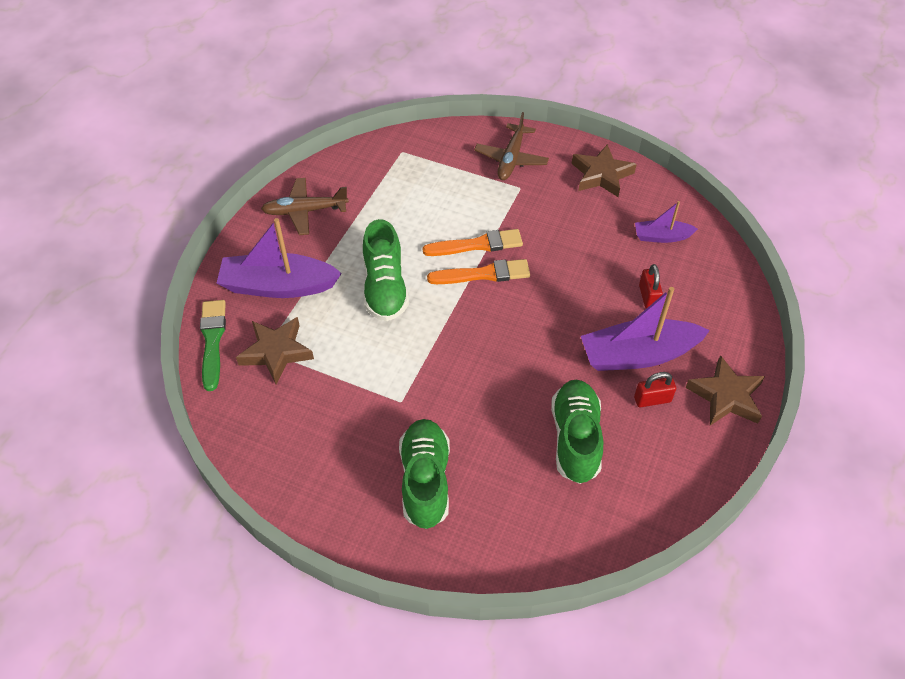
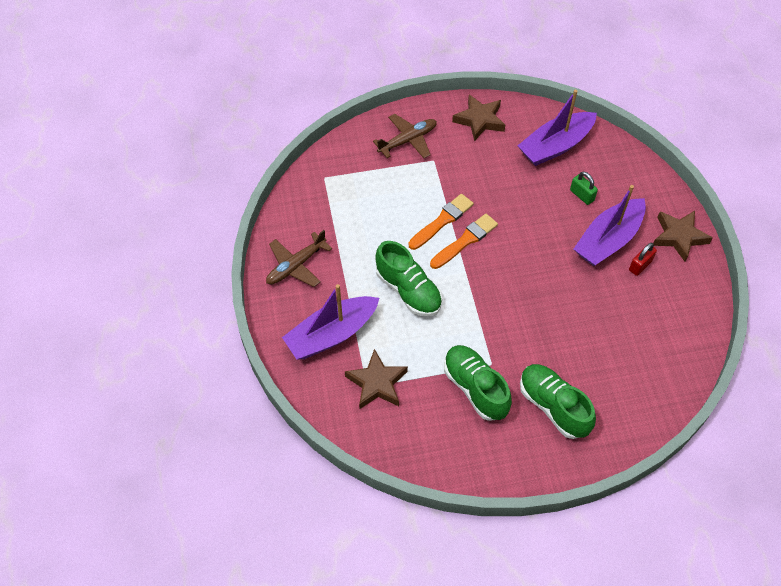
camera: 35 degrees left, 5 degrees up
(212, 340) = (323, 403): green brush -> none
(511, 159) = (407, 140): brown plane -> brown plane turned 105 degrees counterclockwise
(575, 439) = (617, 320): green shoe -> green shoe (475, 388)
(648, 297) = (582, 195): red padlock -> green padlock
(661, 237) = (555, 146): purple boat -> purple boat, size x1.86

